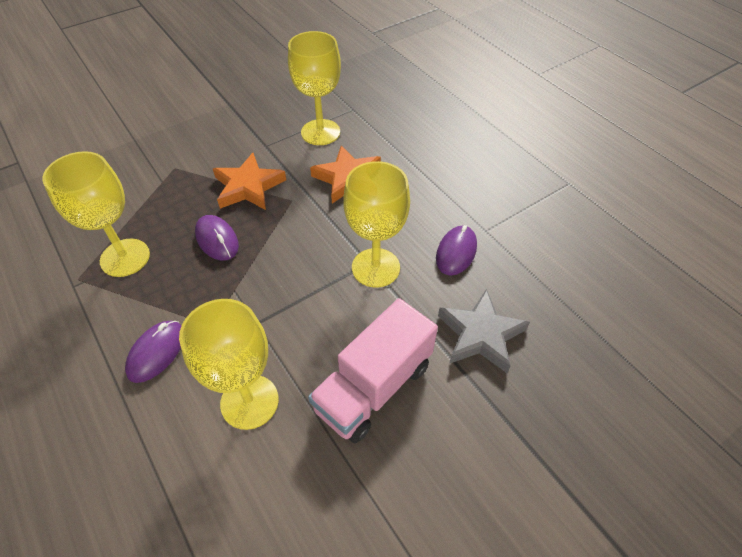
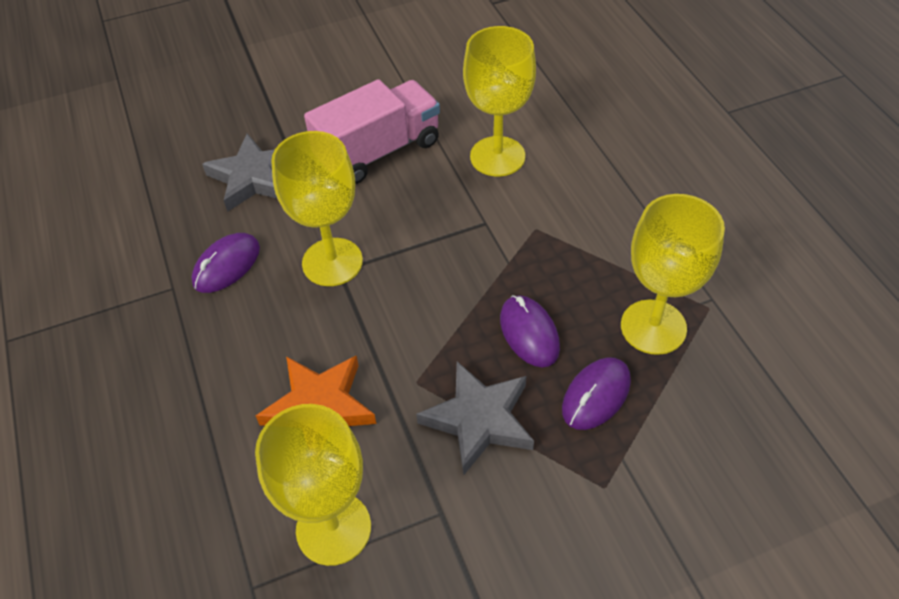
camera: 165 degrees left, 0 degrees up
(156, 352) = (593, 210): purple mouse -> purple mouse (596, 395)
(248, 187) = (479, 420): orange star -> grey star

